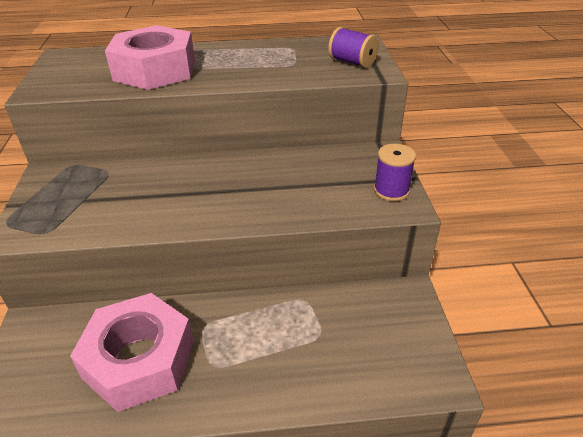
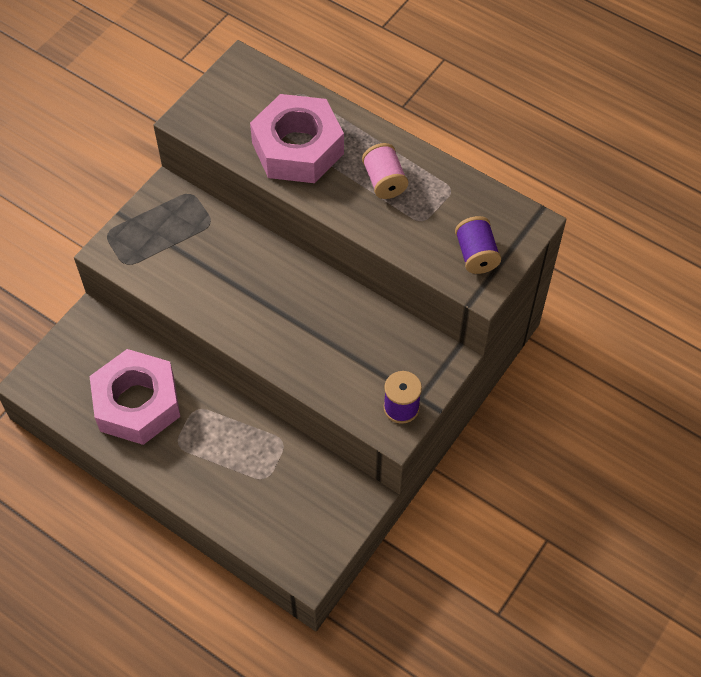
camera: 40 degrees right, 20 degrees up
(242, 60) = (384, 181): none -> pink spool

